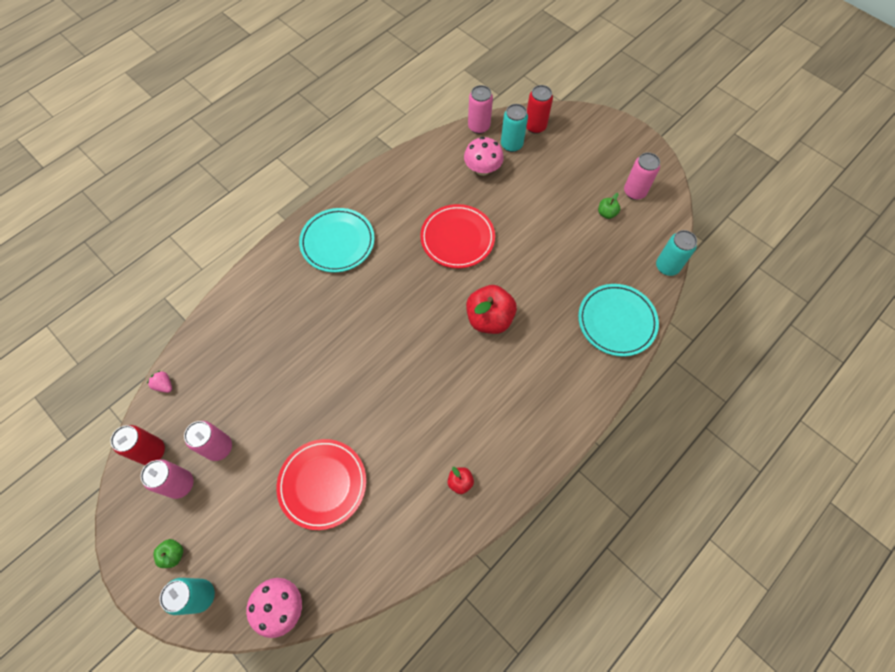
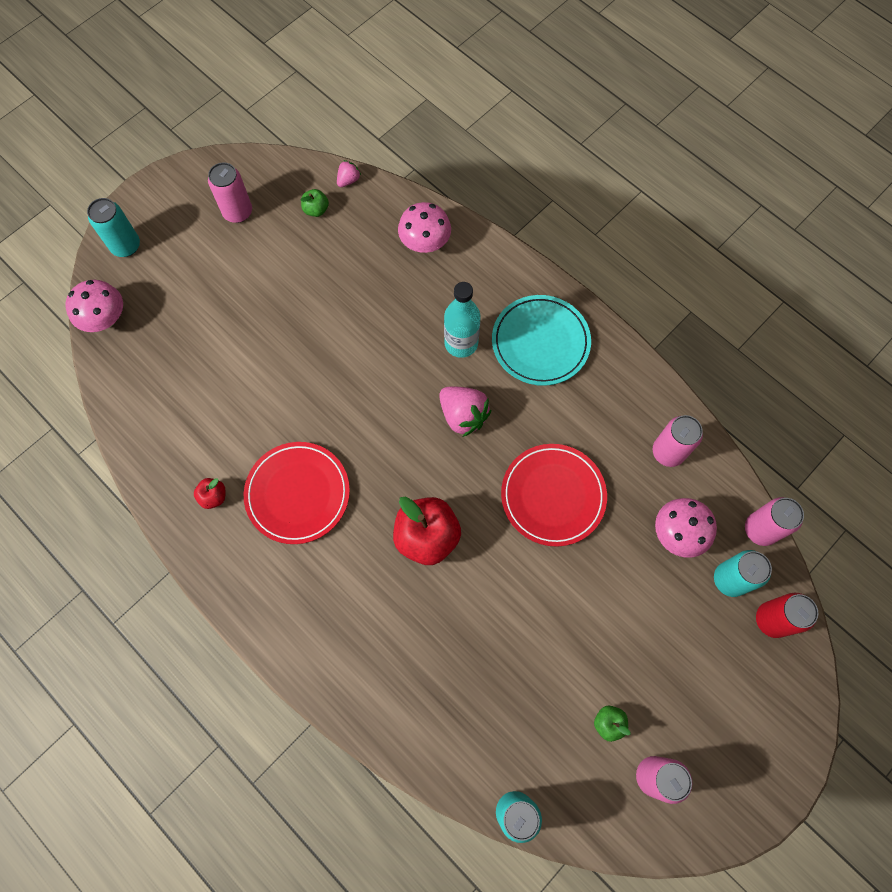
camera: 90 degrees right, 5 degrees up
(152, 451) = (274, 181): red can -> none
(173, 554) = (168, 216): green apple -> green apple (316, 210)
(219, 447) = (274, 242): pink can -> pink can (668, 452)
(239, 322) = (425, 243): none -> pink mushroom
(322, 484) = (225, 348): red plate -> red plate (298, 494)
(334, 295) = (461, 343): none -> turquoise bottle
(395, 294) = (463, 416): none -> pink strawberry
(616, 321) = (421, 717): turquoise plate -> none

